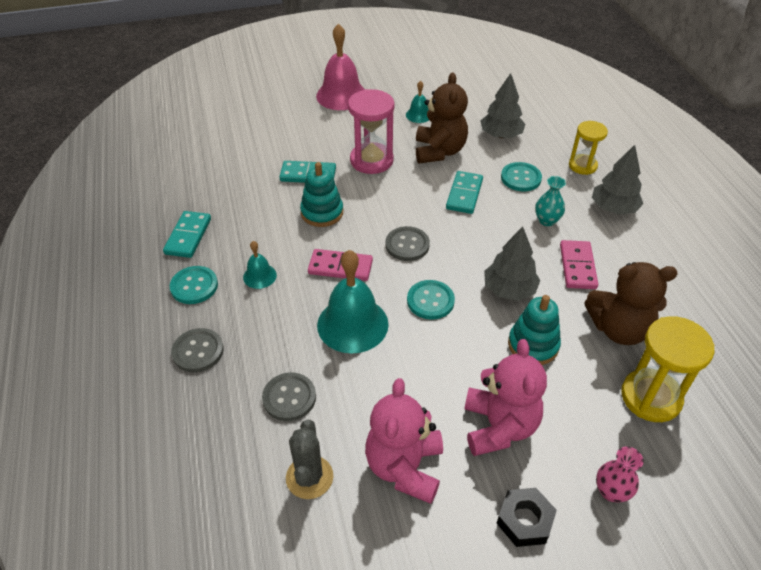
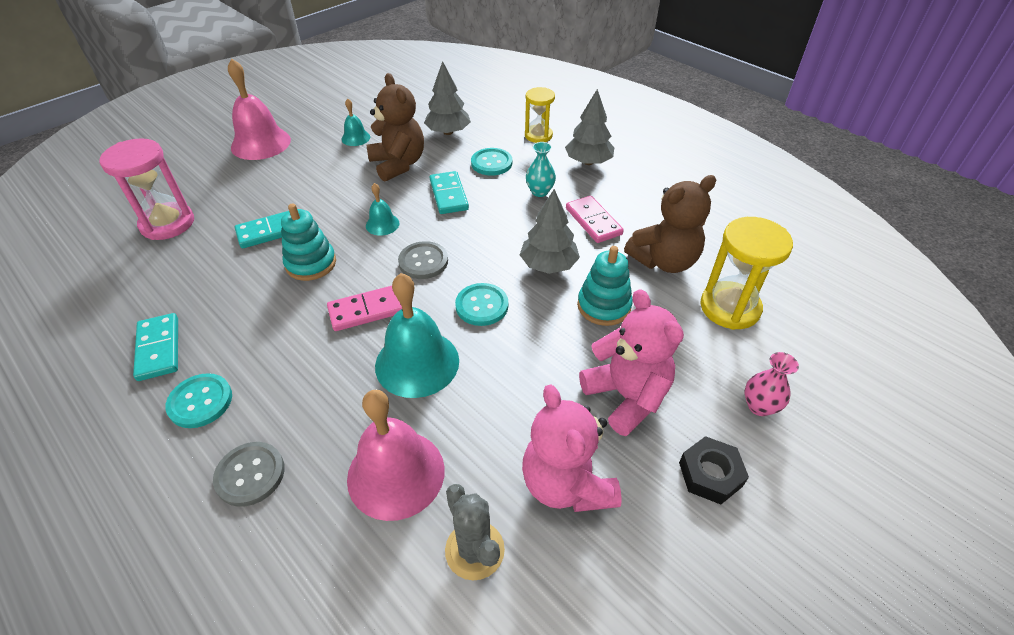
camera: 30 degrees left, 0 degrees up
(259, 276) = (278, 357): turquoise bell -> turquoise bell (382, 224)
(289, 398) = (396, 473): grey button -> pink bell
(371, 160) = (333, 195): pink hourglass -> pink hourglass (167, 223)

